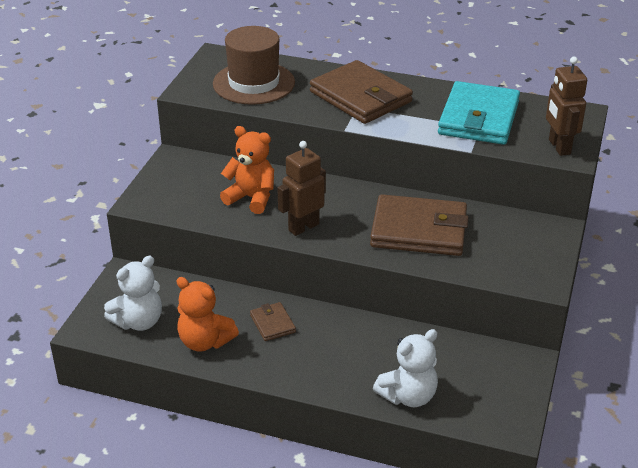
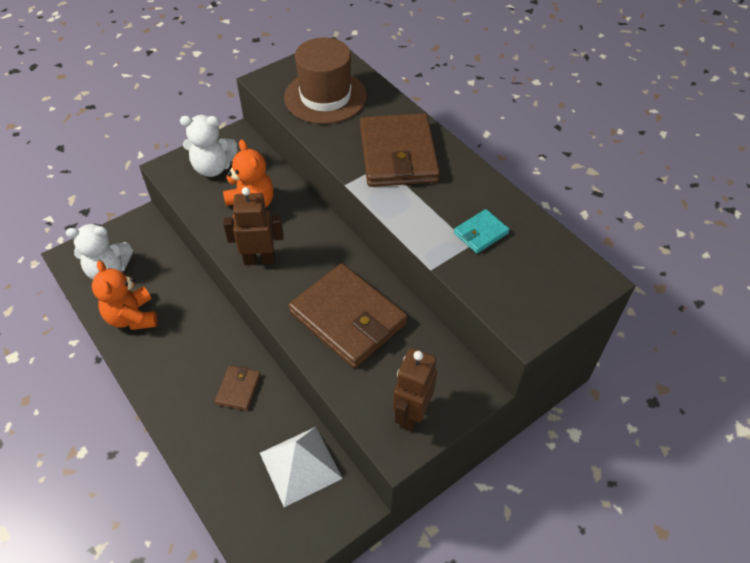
camera: 35 degrees right, 15 degrees up
(272, 324) = (193, 330): brown wallet -> brown wallet (238, 389)
(408, 396) = (220, 471): white teddy bear -> white teddy bear (213, 168)
(464, 360) = (300, 465): none -> white pyramid
(478, 118) = (480, 233): turquoise wallet -> turquoise wallet, size x0.46
(559, 147) = (524, 311): brown robot -> brown robot (411, 414)

